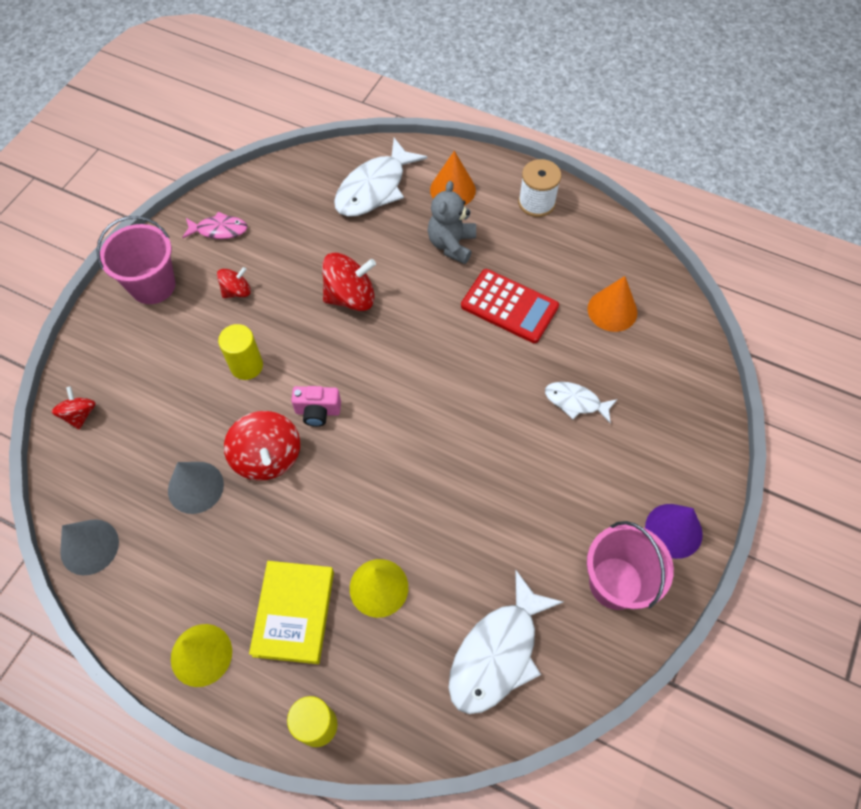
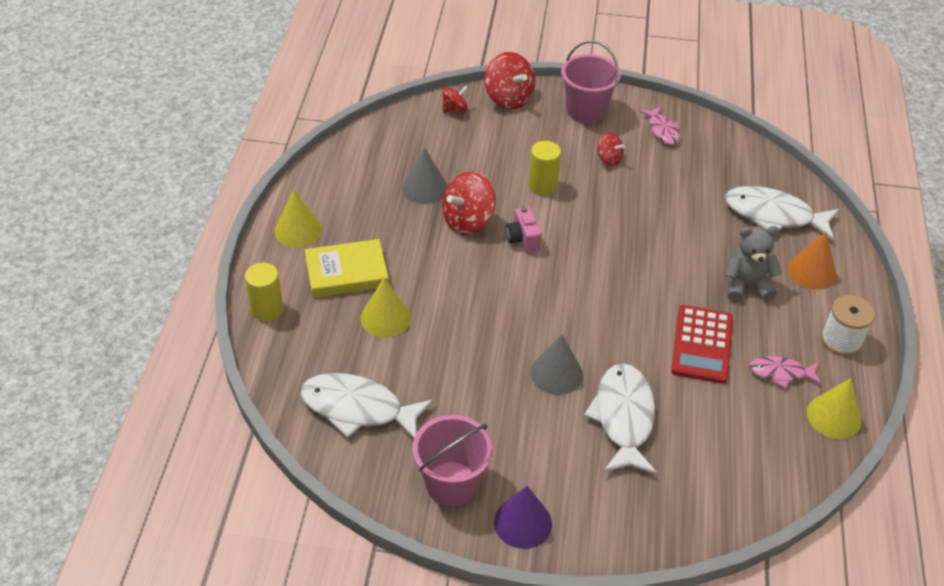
camera: 70 degrees right, 15 degrees down
(89, 547) = (356, 148): grey cone -> grey cone (556, 373)
(350, 297) = (645, 230): red spinning top -> red spinning top (508, 98)
(559, 260) = (780, 373): none -> pink fish
(575, 402) = (623, 418): white fish -> white fish, size x1.79
(612, 310) = (746, 429): orange cone -> none
(615, 242) = (834, 416): none -> yellow cone

